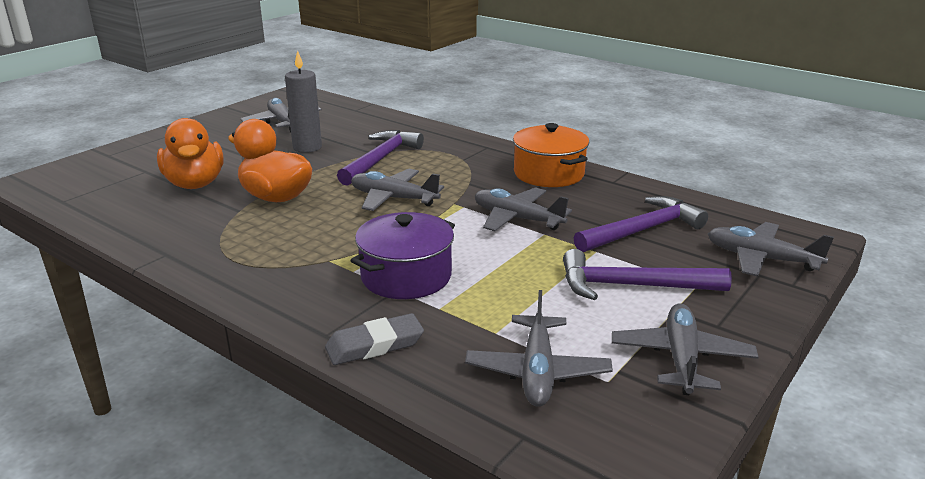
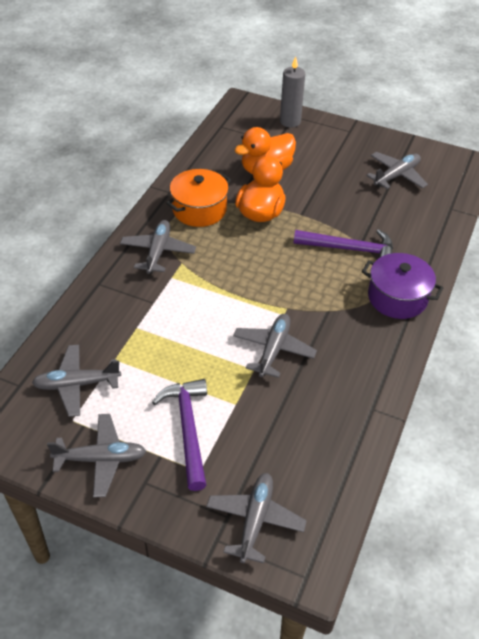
camera: 75 degrees right, 20 degrees up
(307, 147) = (353, 203): grey candle -> grey candle (290, 121)
(374, 345) = (92, 306): grey eraser -> none
(394, 198) = (281, 273): grey plane -> grey plane (158, 252)
(406, 276) = (170, 304): purple pot -> purple pot (397, 297)
(548, 174) = (369, 360): orange pot -> orange pot (199, 209)
(643, 230) = (281, 434): purple hammer -> none

